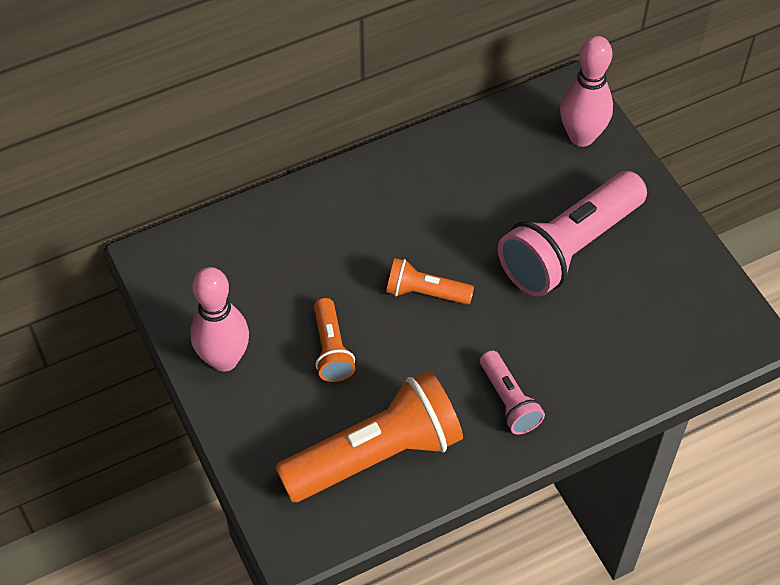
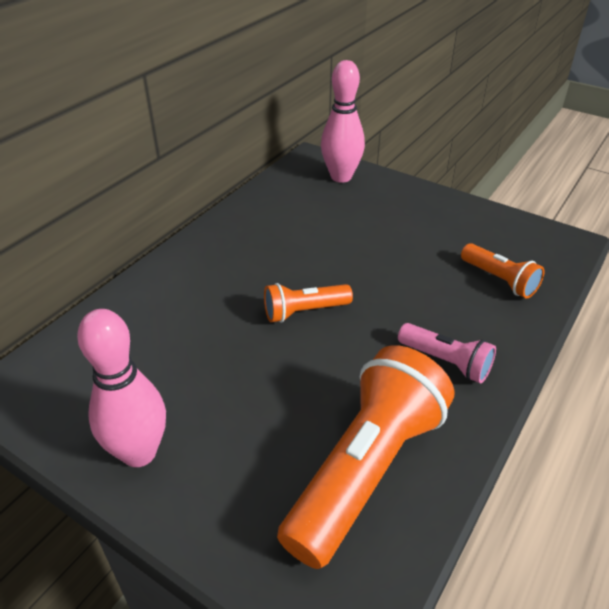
camera: 30 degrees left, 15 degrees down
(331, 349) = (250, 392): orange flashlight -> orange flashlight (499, 280)
(569, 248) = (393, 239): pink flashlight -> none

